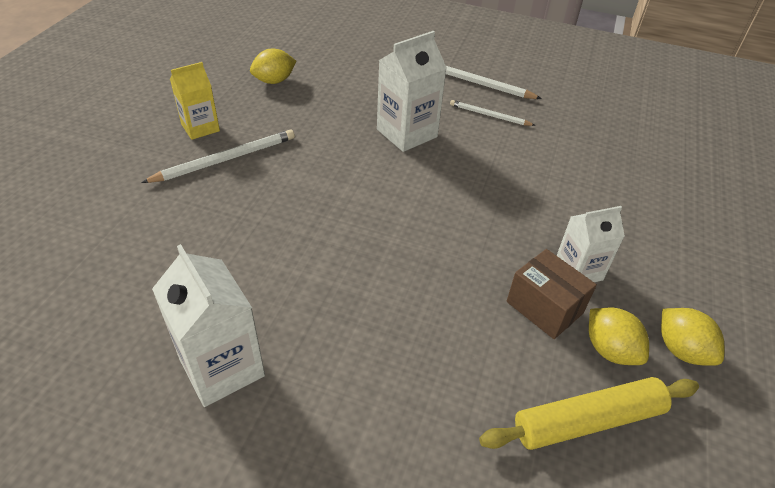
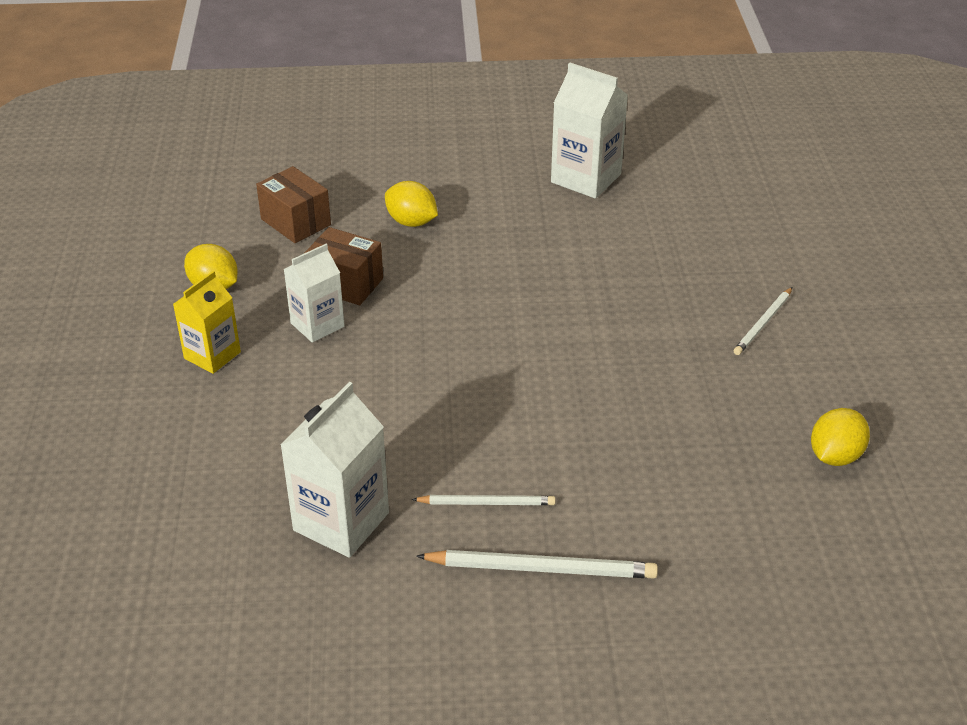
camera: 160 degrees right, 5 degrees down
(200, 127) = (837, 351): yellow carton -> yellow carton (212, 355)
(225, 159) = (763, 323): white pencil -> white pencil, size x0.62
(407, 133) = (585, 430): white carton -> white carton (341, 521)
(587, 420) = (296, 222): yellow rolling pin -> brown box
(610, 350) = (280, 269): yellow lemon -> yellow lemon (411, 222)

